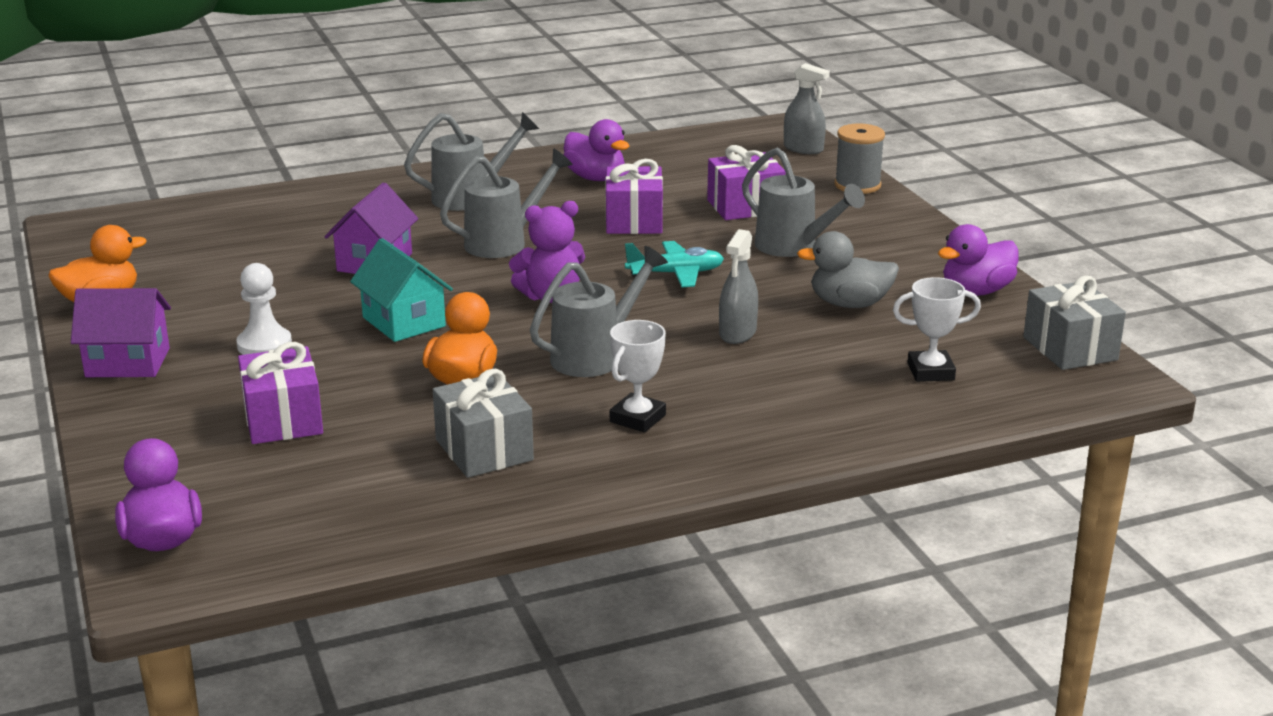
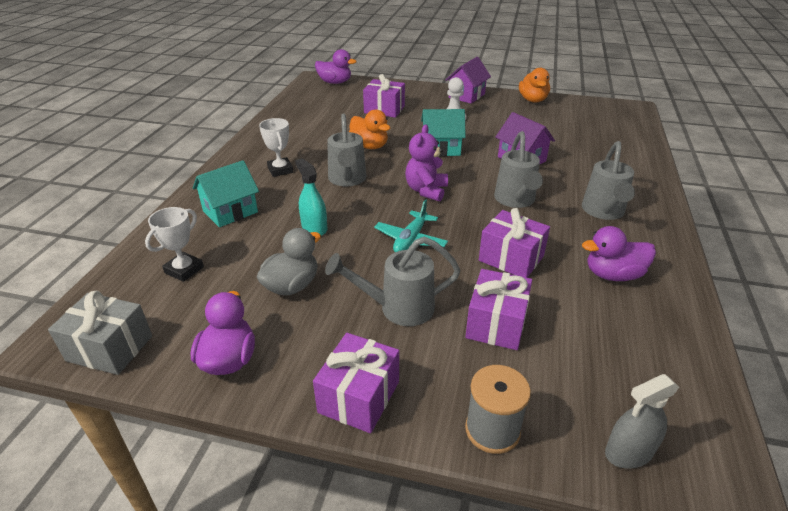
camera: 125 degrees right, 10 degrees up
(484, 450) = (308, 135): grey gift -> none
(737, 333) = (314, 227): grey spray bottle -> turquoise spray bottle
(793, 402) = (230, 212): none -> turquoise house
(912, 231) = (359, 397): none -> purple gift

